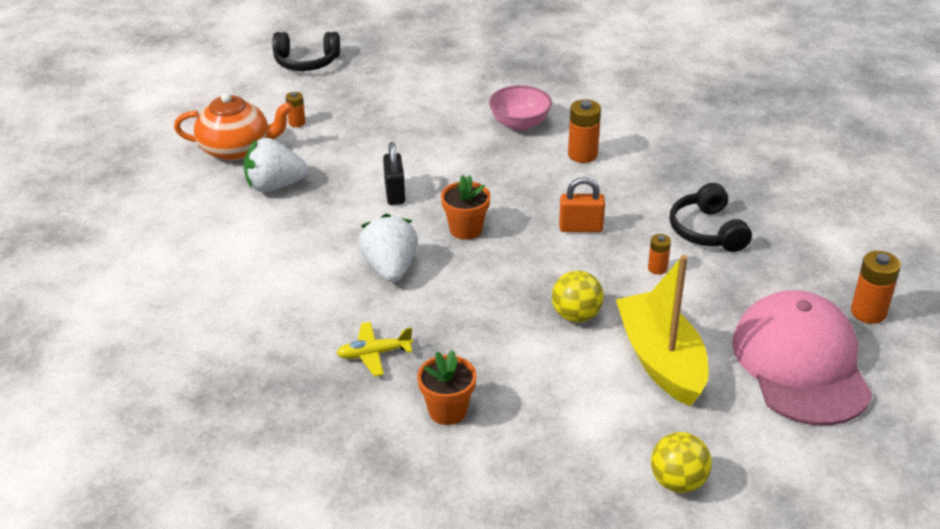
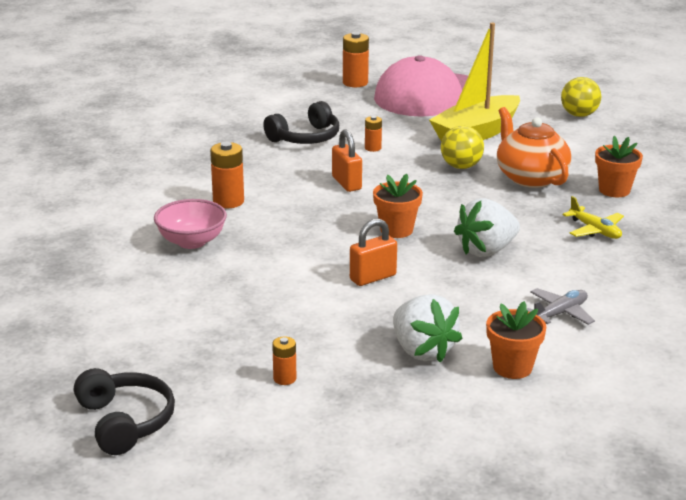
camera: 115 degrees left, 10 degrees down
(216, 219) = (512, 367): none -> orange flower pot
(236, 149) = (374, 403): orange teapot -> orange teapot (530, 177)
(259, 270) = (560, 313): none -> grey plane
(394, 193) = (373, 277): black padlock -> orange padlock

